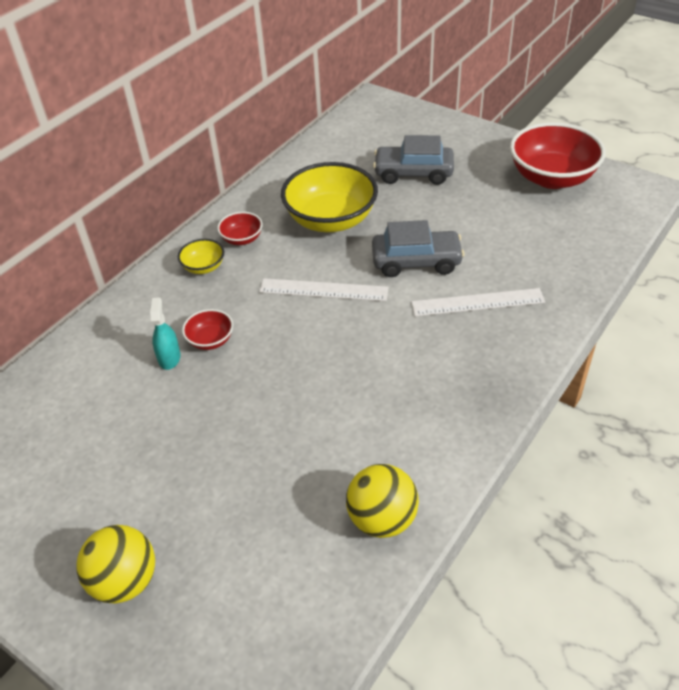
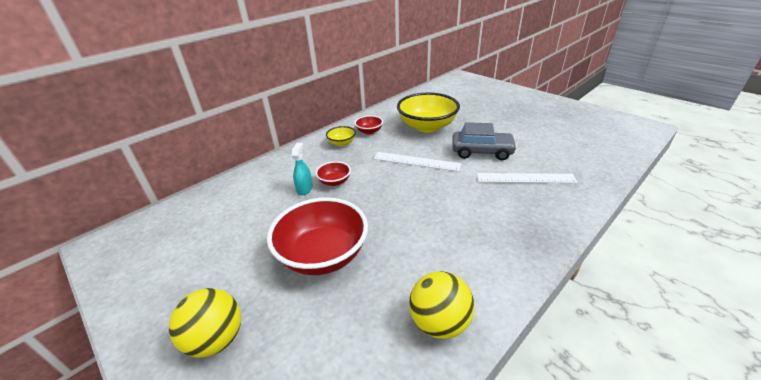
camera: 10 degrees right, 10 degrees down
(413, 173) = (483, 108): grey car -> none
(552, 178) = (576, 116): red bowl -> red bowl (323, 255)

